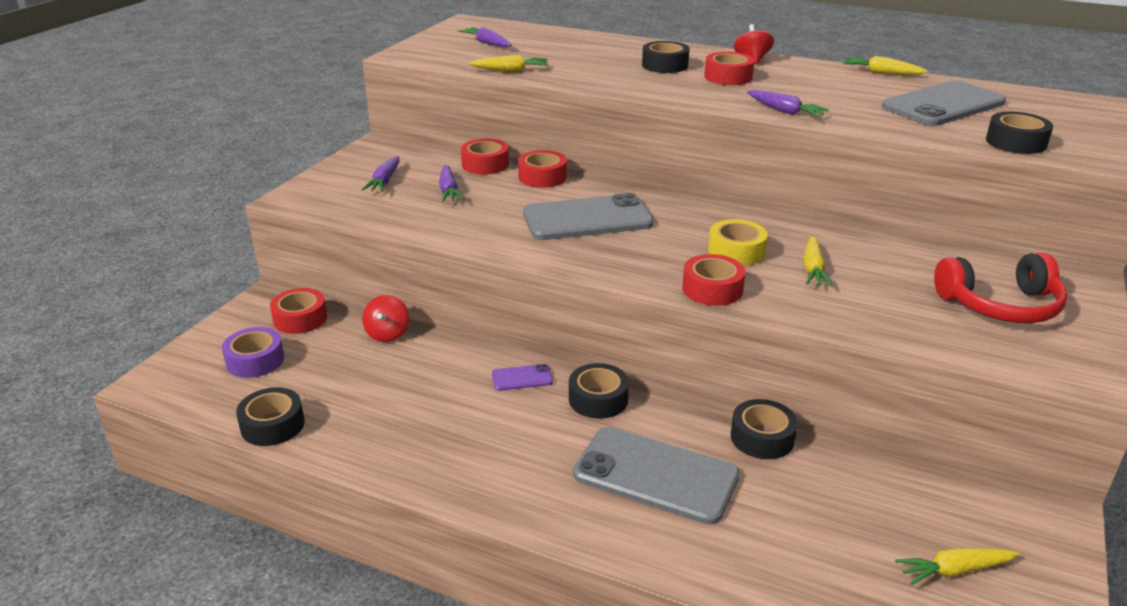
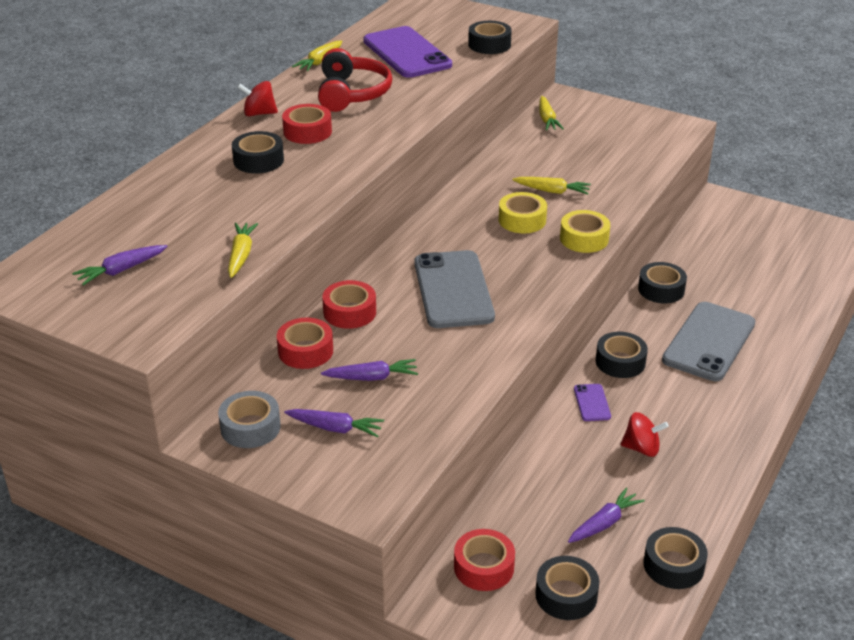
camera: 85 degrees left, 5 degrees up
(255, 360) = (566, 595): purple tape -> black tape
(387, 334) = (518, 493): red spinning top -> red spinning top (641, 448)
(390, 153) = (250, 427): none -> grey tape
(712, 289) = (584, 239): red tape -> yellow tape
(785, 111) = (408, 118): purple carrot -> purple carrot (604, 523)
(943, 105) = (407, 53): grey phone -> purple phone
(954, 570) = (774, 242): yellow carrot -> yellow carrot (547, 119)
(1000, 305) = (602, 132): red headphones -> red headphones (352, 93)

